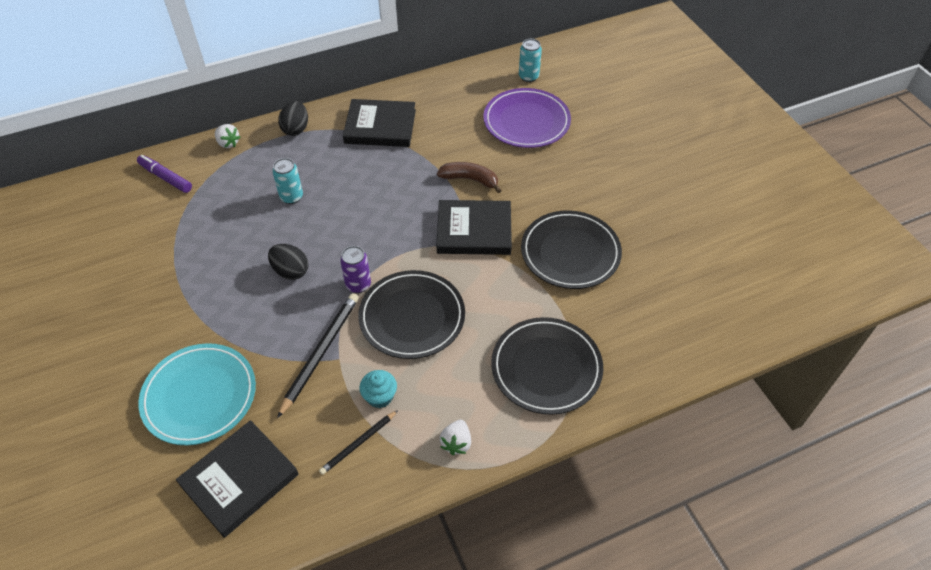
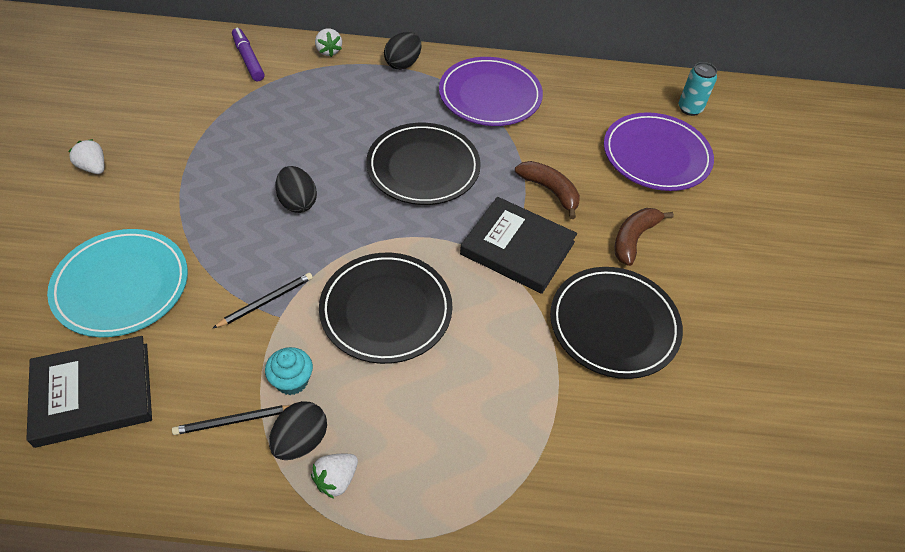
camera: 25 degrees right, 0 degrees up
(101, 320) = (93, 167): none -> white strawberry
(291, 197) = (351, 128): turquoise can -> none
(320, 353) = (266, 301): black pencil -> black pencil, size x0.59
(358, 285) = (354, 248): purple can -> none
(380, 126) = (490, 95): black book -> purple plate
(415, 432) = (300, 441): none -> black egg
(546, 368) = (497, 447): black plate -> black plate (423, 167)
(547, 188) = (633, 239): none -> brown banana

